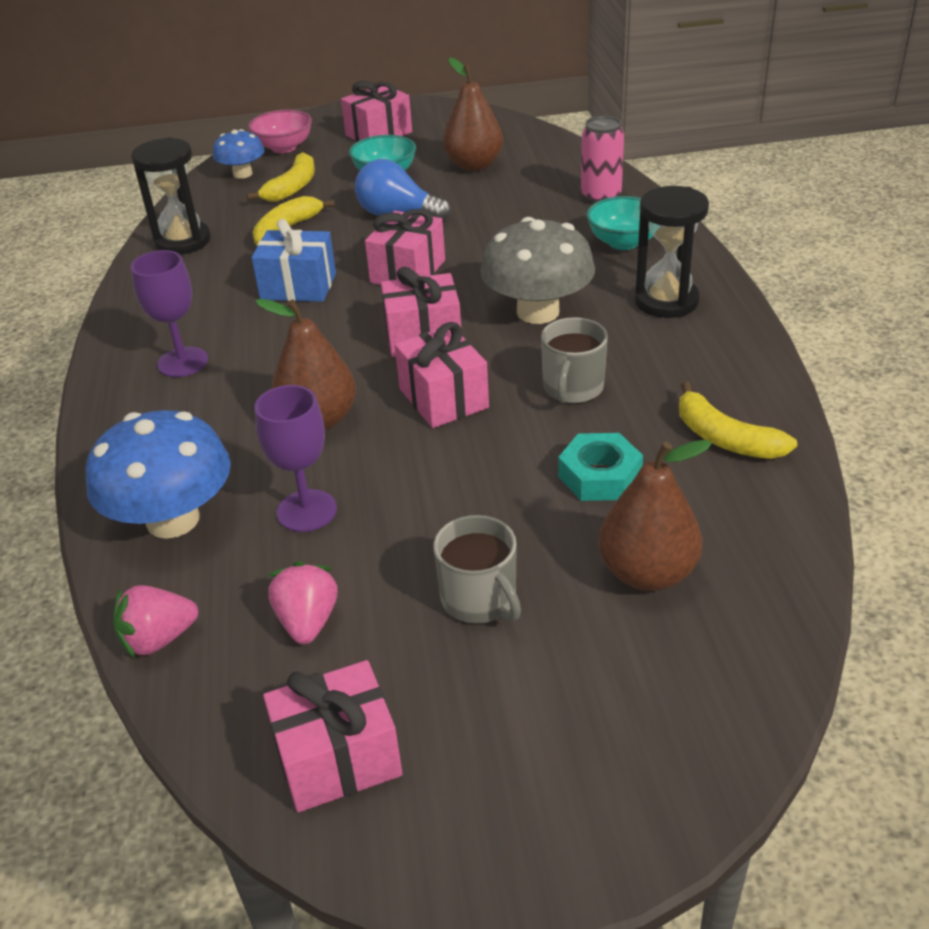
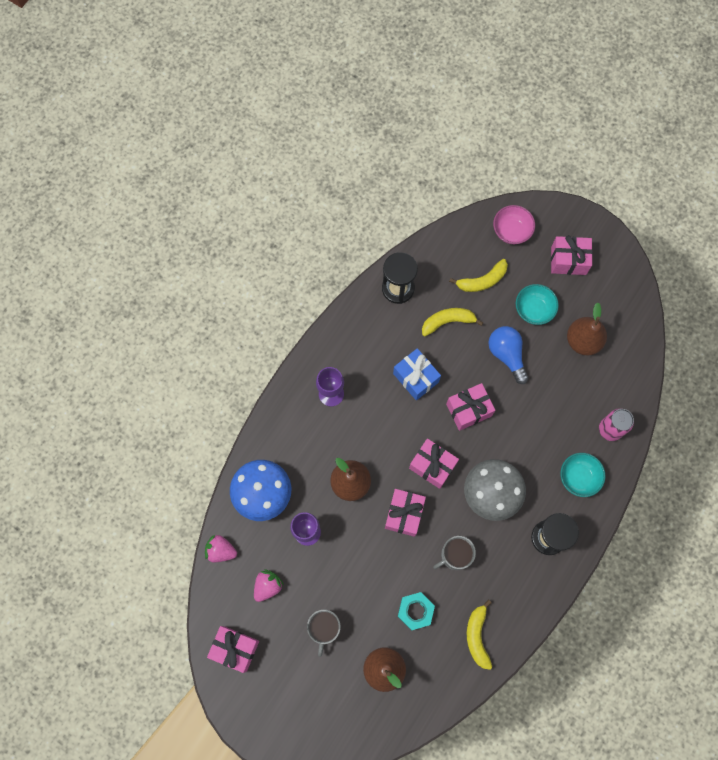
camera: 40 degrees right, 35 degrees up
(242, 174) = (471, 242): blue mushroom -> none

